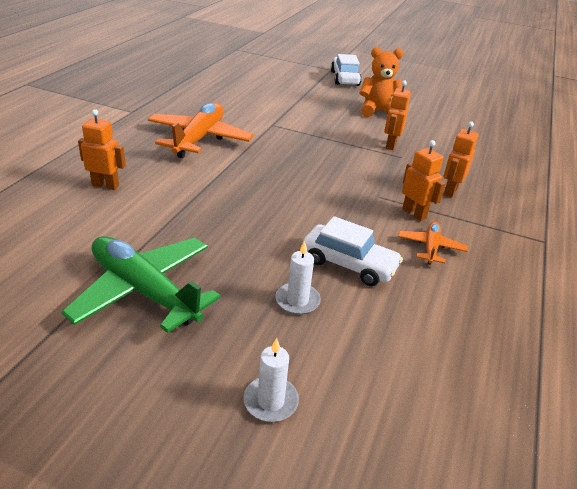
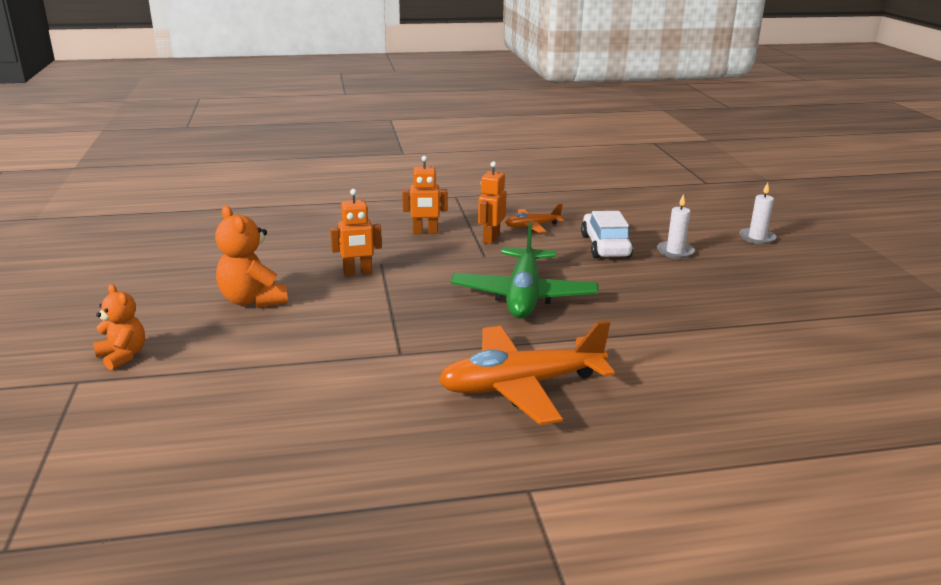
camera: 120 degrees left, 10 degrees down
(105, 185) = (716, 391): orange robot -> none
(144, 291) = (776, 301): green plane -> green plane (523, 296)
(344, 78) = (123, 356): white car -> orange teddy bear

